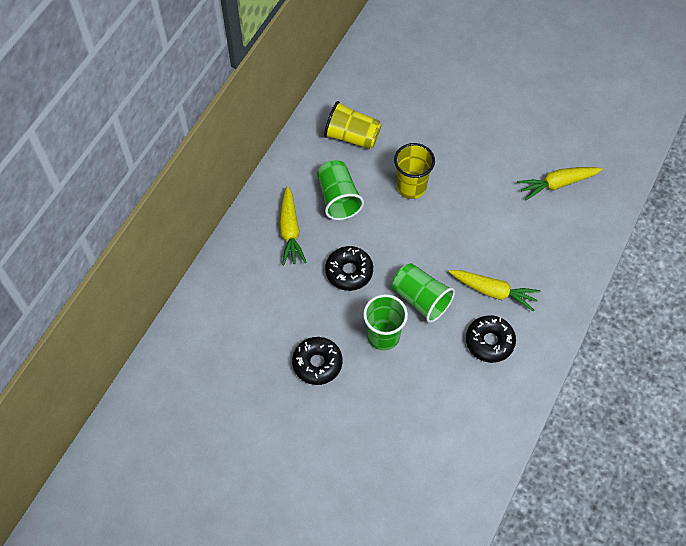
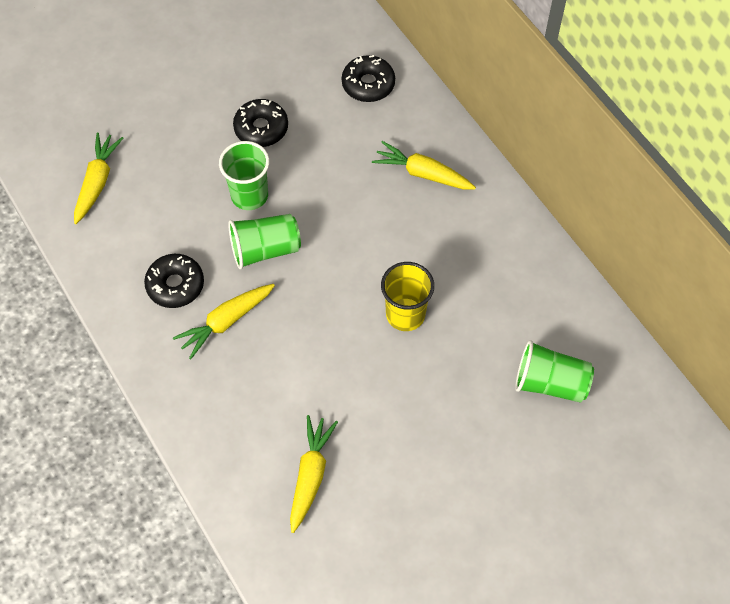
camera: 120 degrees right, 0 degrees up
(338, 198) = (435, 236): green cup -> green cup (550, 383)
(349, 272) = (340, 202): black donut -> black donut (368, 84)
(352, 136) = (510, 291): yellow cup -> none
(444, 456) = (97, 182): none -> yellow carrot

